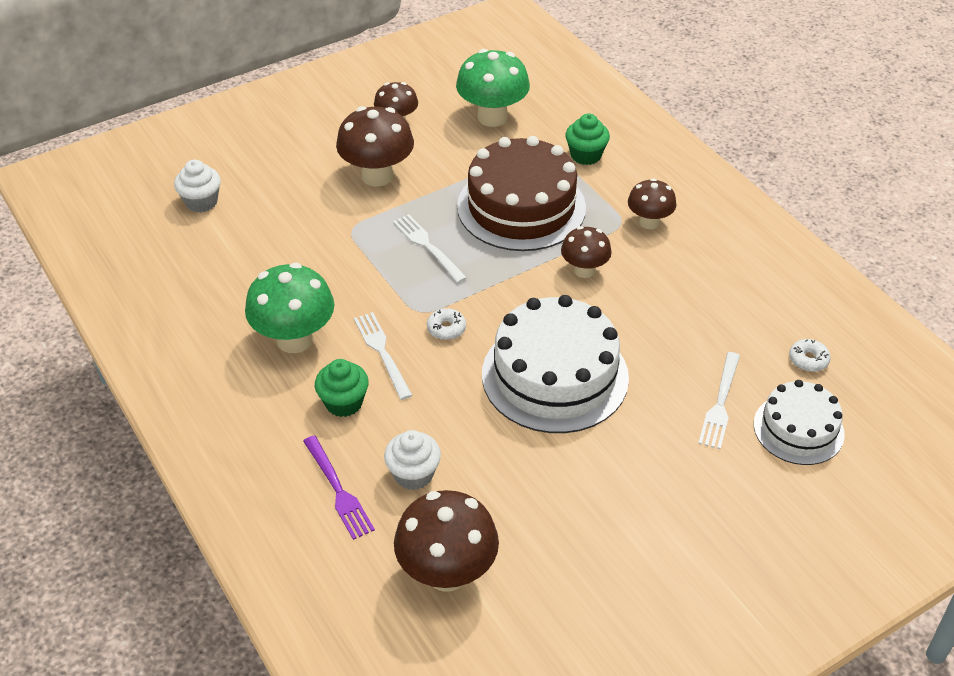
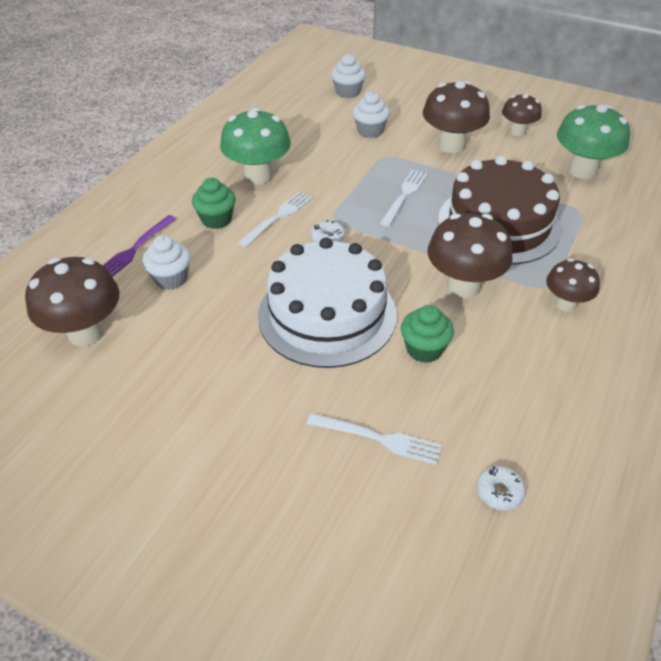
camera: 60 degrees right, 0 degrees up
(295, 219) = (370, 131): none -> white cupcake
(584, 270) = (463, 286): brown mushroom -> brown mushroom, size x1.65
(585, 155) = (603, 235): green cupcake -> green cupcake (424, 349)
(720, 404) = (380, 439): white fork -> white fork turned 150 degrees counterclockwise
(798, 429) = (395, 516): white cake -> none

